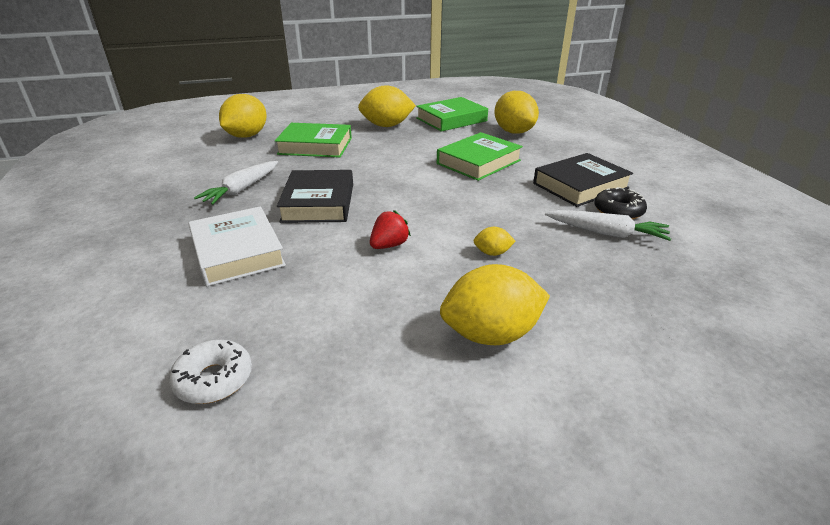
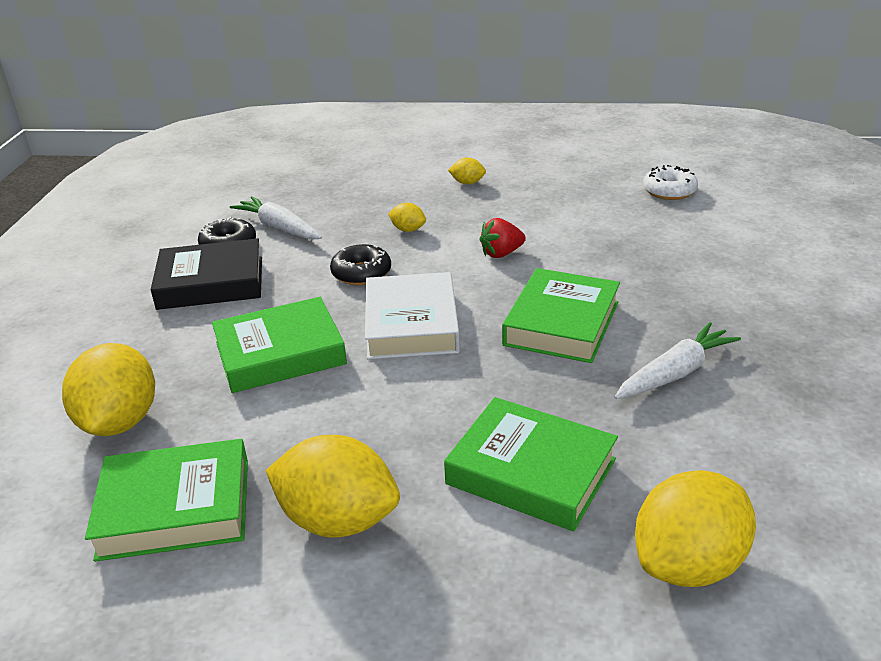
camera: 155 degrees left, 0 degrees up
(237, 252) = (666, 275): white book -> white book (411, 324)
(318, 203) = (562, 323): black book -> green book
(487, 209) = (361, 273): none -> black donut
(491, 334) = (467, 183): yellow lemon -> yellow lemon, size x0.46

